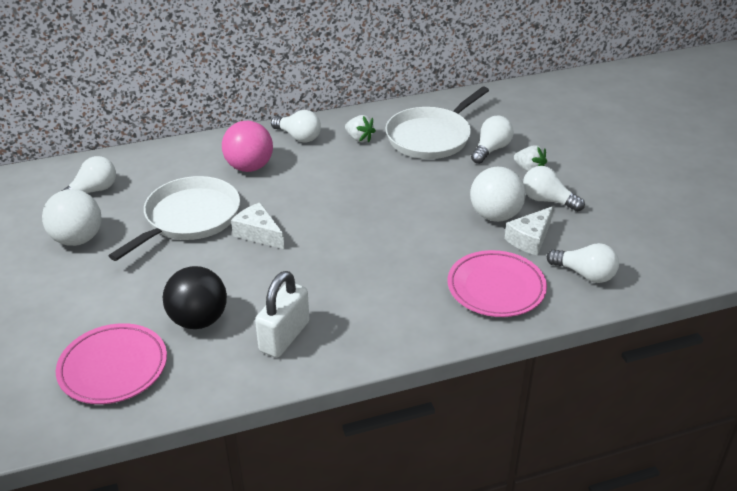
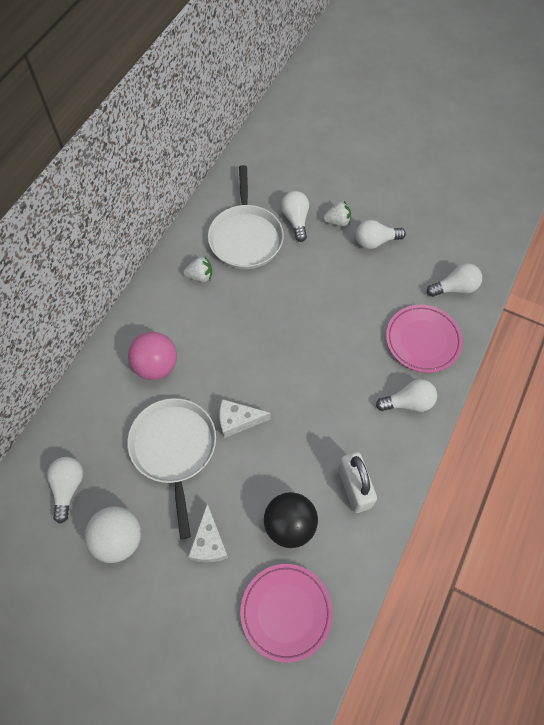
camera: 45 degrees left, 25 degrees up
(298, 137) = (155, 308): white light bulb -> white light bulb (408, 402)
(495, 215) = (360, 280): white ball -> none
(530, 239) = (399, 284): white cheese -> white cheese (209, 542)

